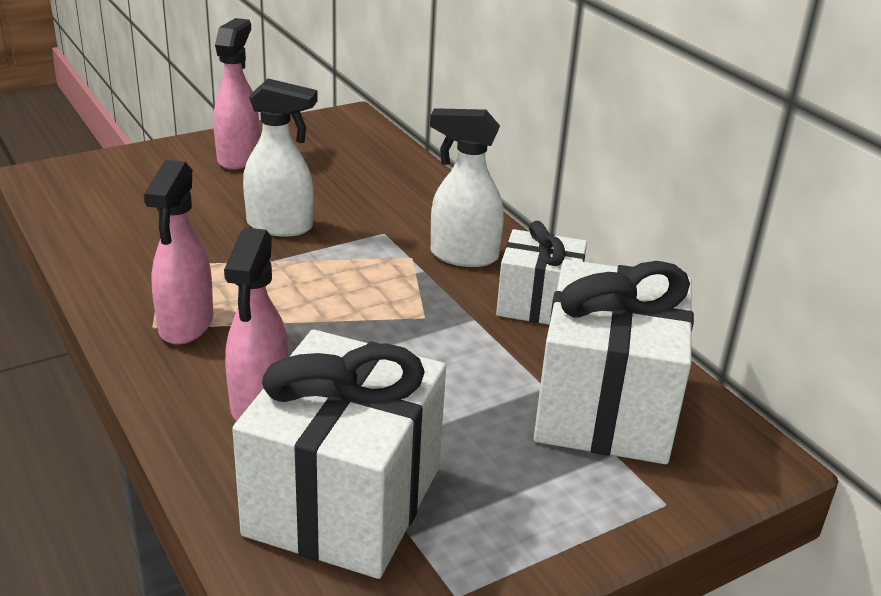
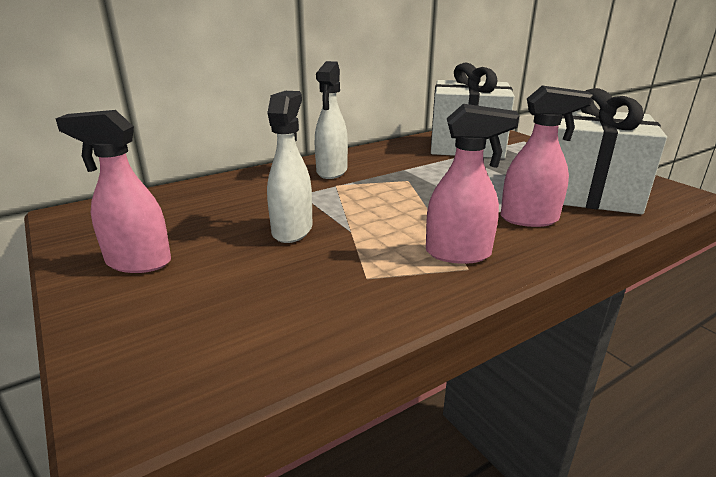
camera: 90 degrees left, 5 degrees down
(538, 304) = (382, 156): white gift -> none

